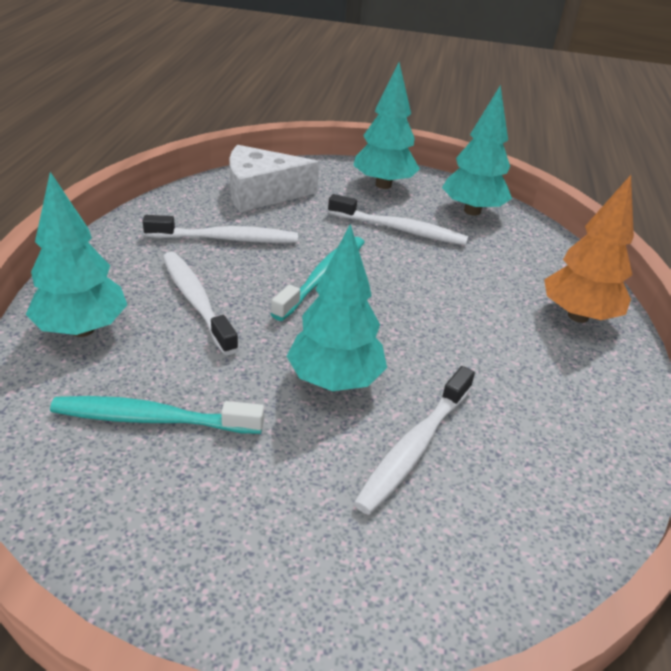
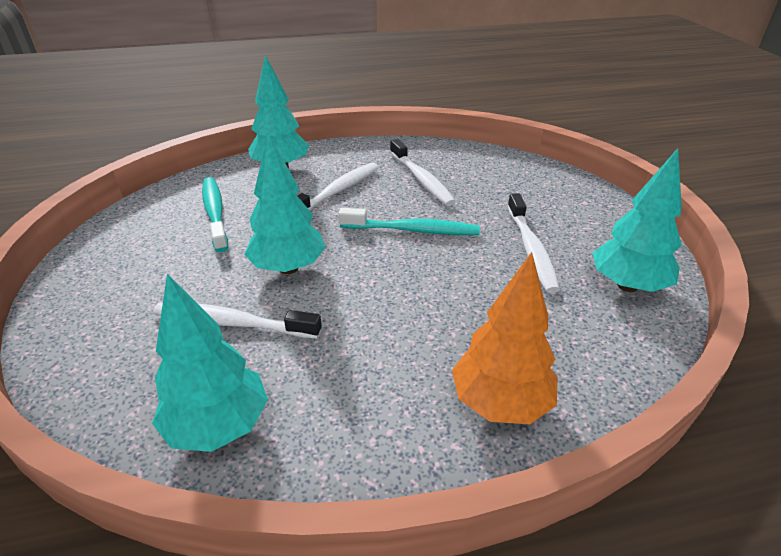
camera: 70 degrees right, 0 degrees up
(261, 193) = (502, 173): white cheese -> none
(383, 185) = (599, 222): turquoise tree -> turquoise tree (218, 426)

